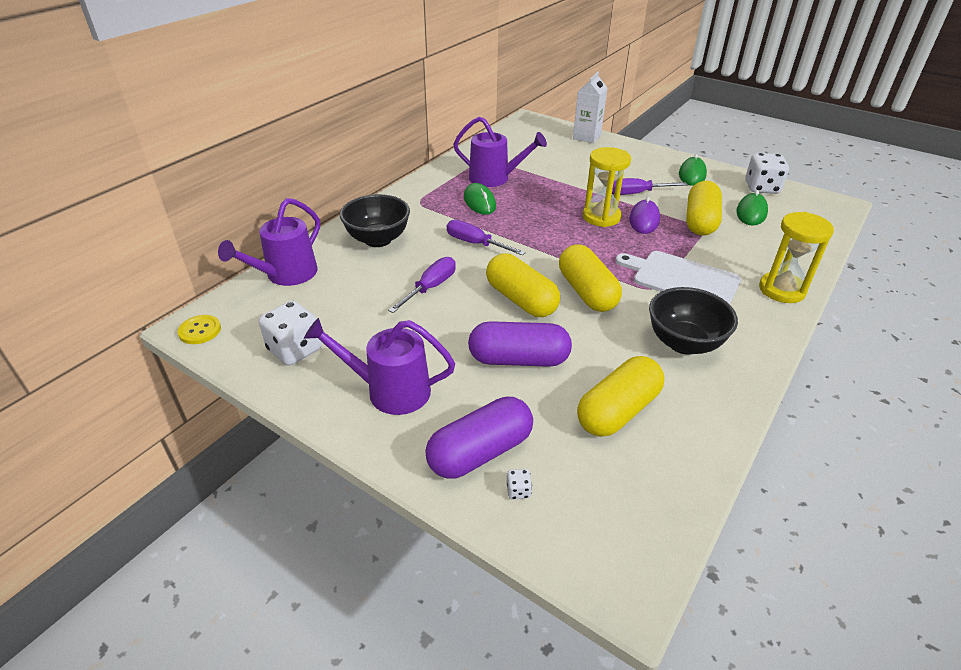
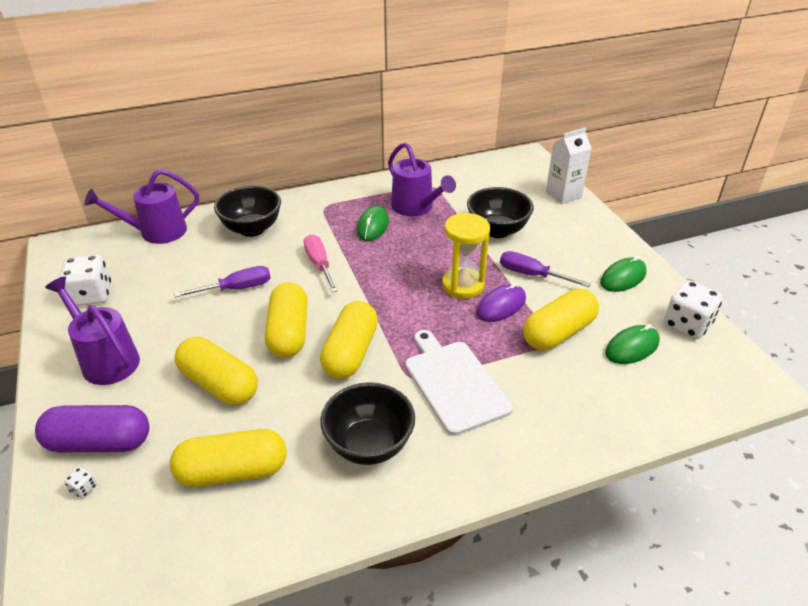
camera: 35 degrees right, 0 degrees up
(200, 331) = (58, 252): yellow button -> none
(475, 244) = (319, 264): purple screwdriver -> pink screwdriver
(518, 359) = (219, 384): purple capsule -> yellow capsule
(574, 174) = (497, 230): none -> black bowl
(781, 290) = (542, 446): yellow hourglass -> none

